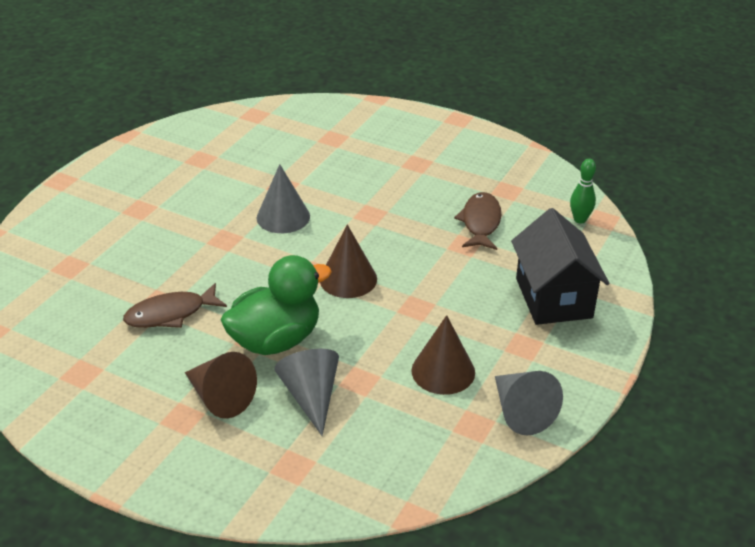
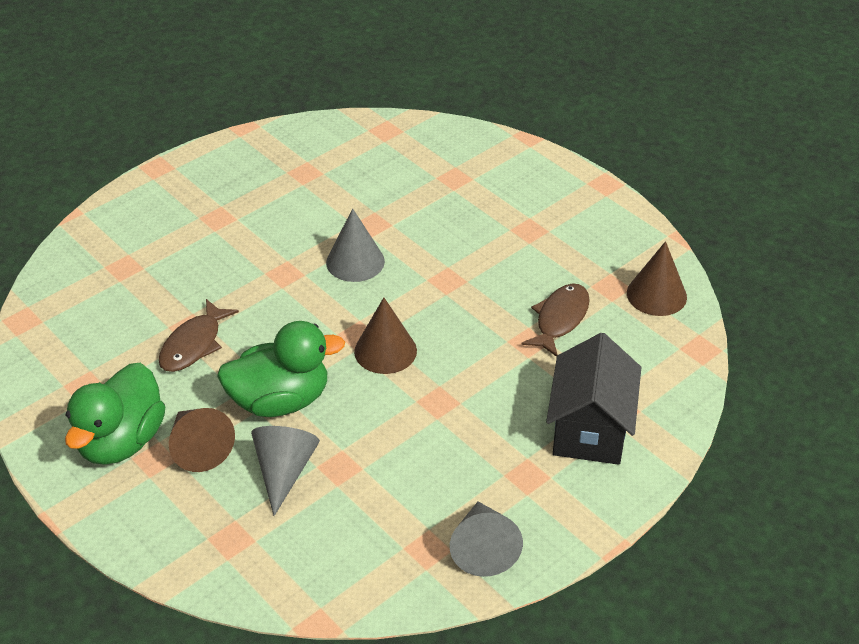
camera: 20 degrees right, 5 degrees up
(142, 411) = (121, 441): none -> green duck
(170, 314) = (193, 344): brown fish -> brown fish turned 60 degrees counterclockwise
(443, 371) = (428, 481): brown cone -> brown cone (656, 295)
(580, 219) = (673, 343): green bowling pin -> none

